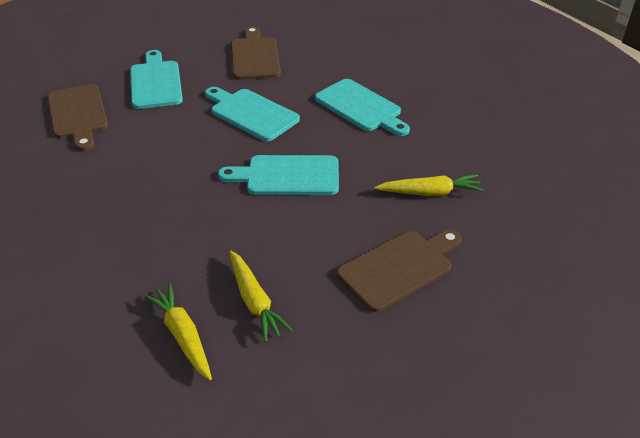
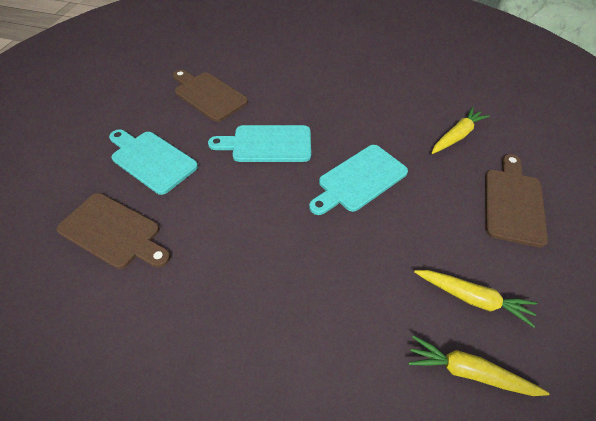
camera: 40 degrees left, 10 degrees up
(361, 107) = (336, 97): turquoise cutting board -> none

